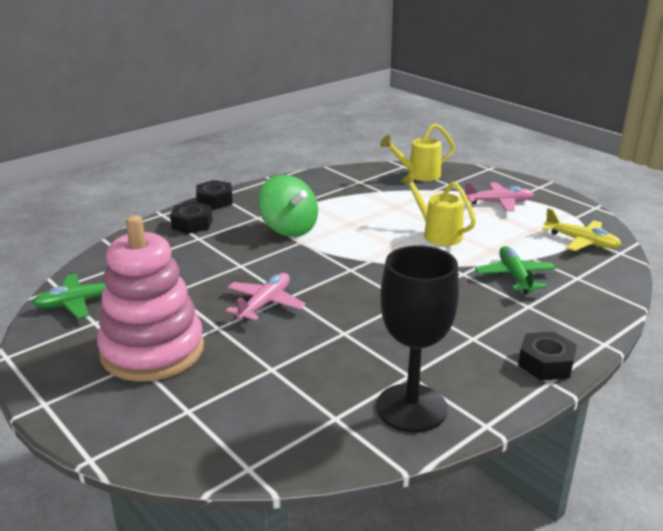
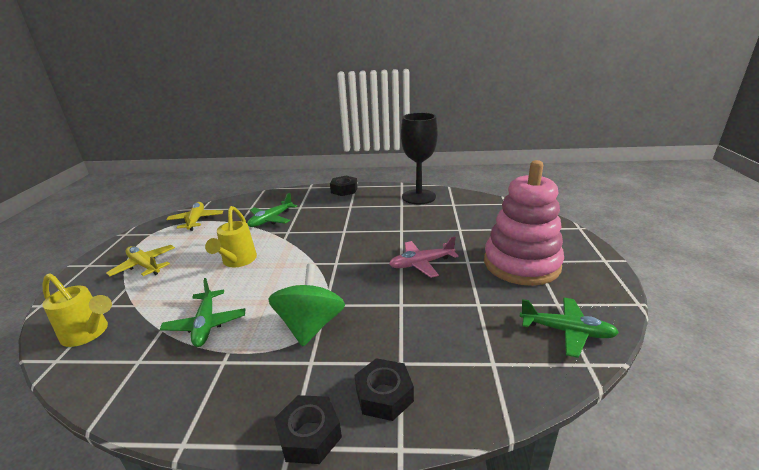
camera: 135 degrees left, 0 degrees up
(361, 203) = (206, 324): none -> green plane
(499, 203) = (144, 265): pink plane -> yellow plane

